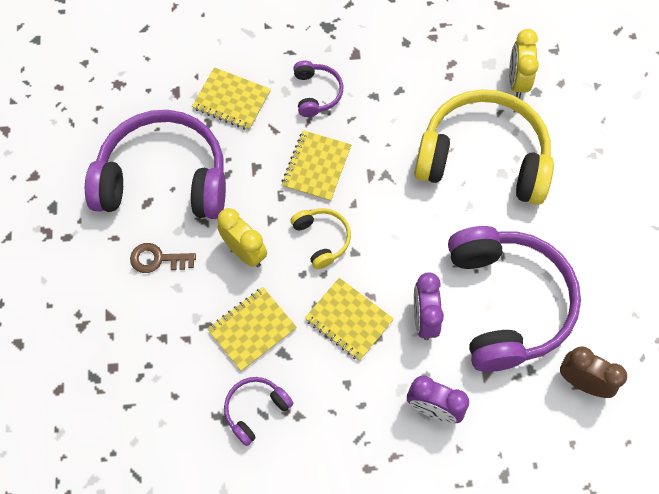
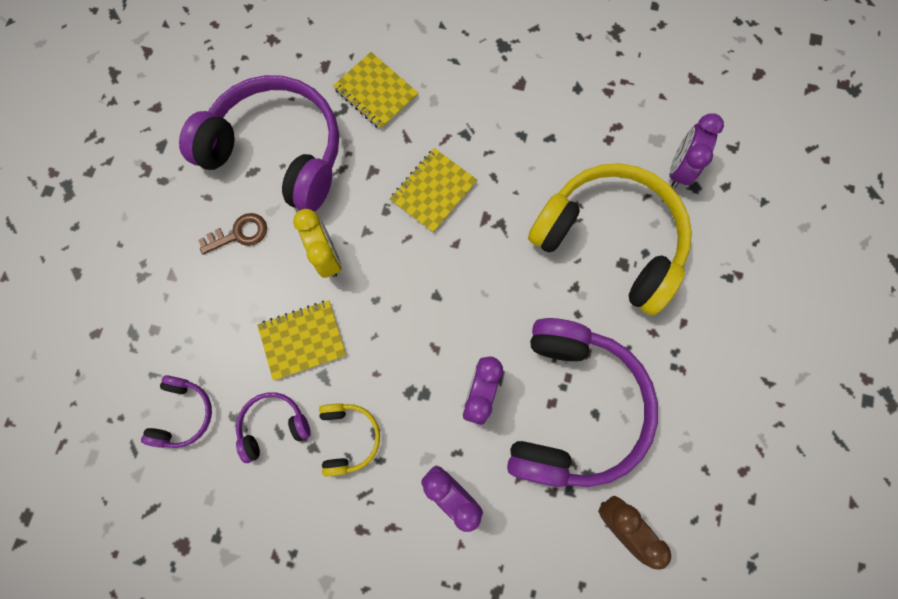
camera: 20 degrees right, 10 degrees up
(157, 259) = (239, 234): brown key -> brown key turned 135 degrees clockwise
(316, 93) = (464, 113): purple headphones -> purple headphones (183, 414)
(322, 239) = (409, 270): yellow headphones -> yellow headphones (349, 437)
(349, 320) = (402, 365): yellow notebook -> none
(517, 81) = (679, 169): yellow clock -> purple clock

